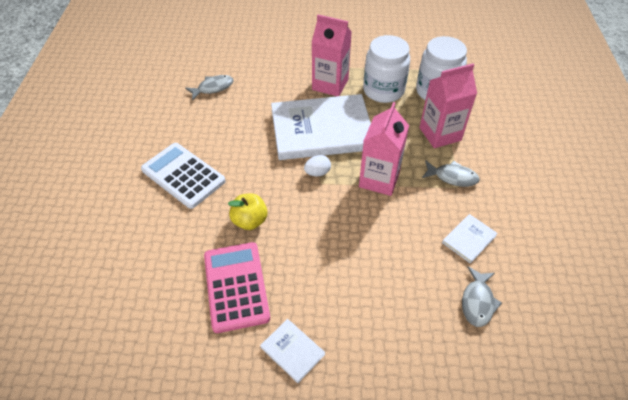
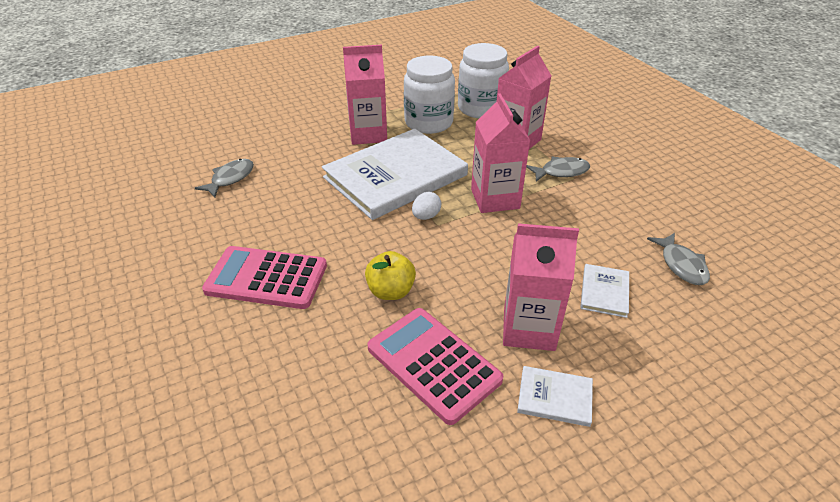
camera: 30 degrees left, 10 degrees down
(183, 175) = (266, 278): white calculator -> pink calculator
(317, 294) = (529, 329): none -> pink carton
(469, 239) = (624, 217): white book -> white book (604, 292)

